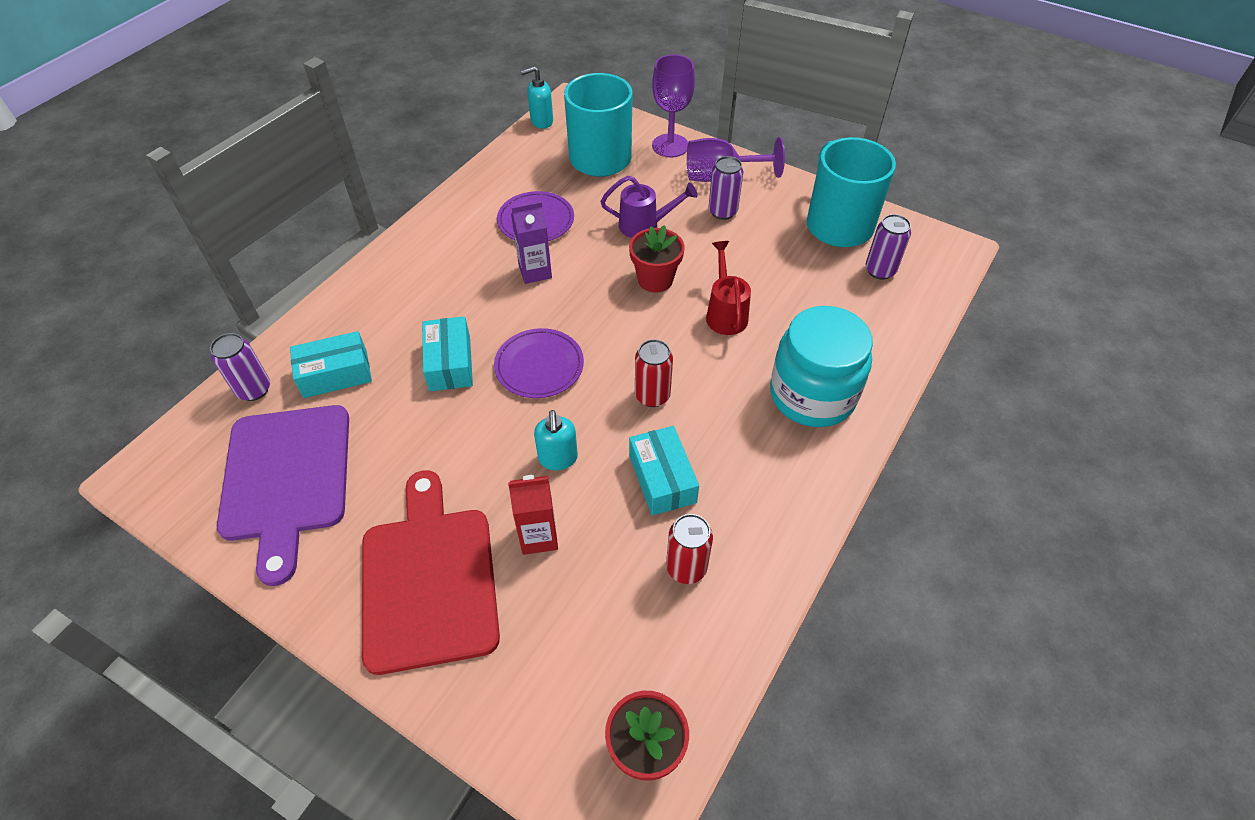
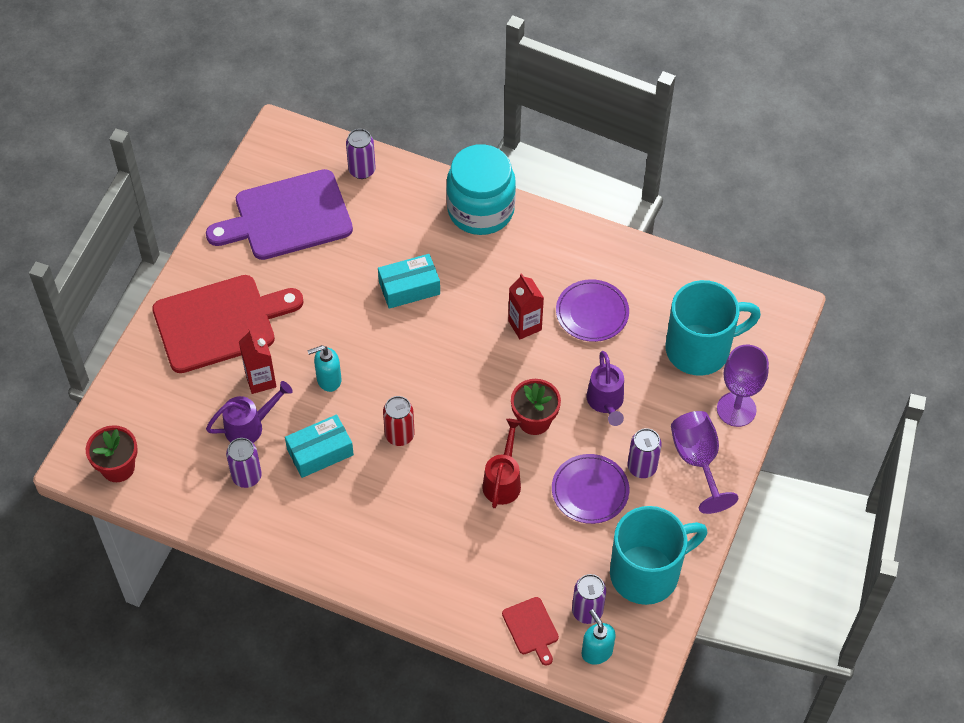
camera: 80 degrees right, 5 degrees up
(335, 374) = (385, 216): turquoise box -> none
(535, 272) = (524, 325): purple carton -> red carton
(539, 366) = (417, 350): purple plate -> purple plate (590, 490)
(541, 121) = (745, 287): turquoise soap dispenser -> turquoise soap dispenser (596, 651)
(608, 557) = (249, 426): none -> purple watering can
(686, 567) = (247, 476): red can -> purple can
(725, 313) = (503, 481): red watering can -> red watering can turned 60 degrees counterclockwise
(812, 395) = (420, 555): turquoise jar -> turquoise jar (480, 210)
(901, 314) = (531, 628): none -> red cutting board

